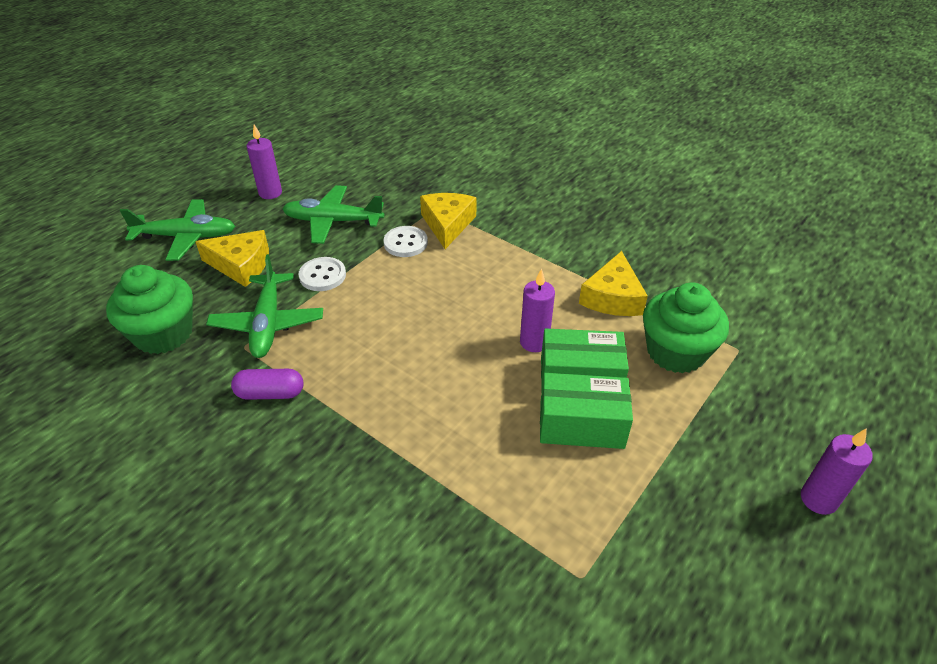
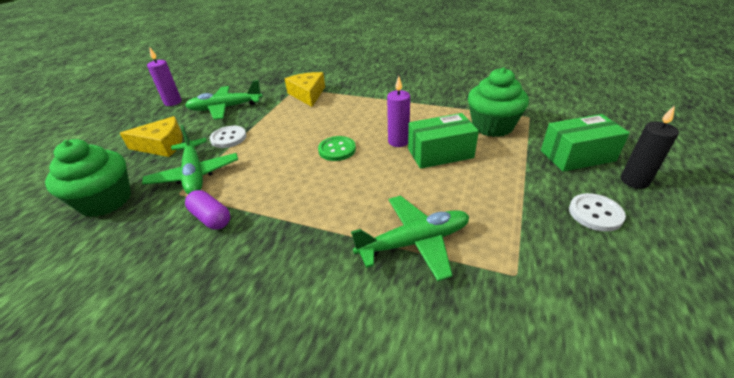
camera: 15 degrees left, 5 degrees down
(186, 237) = (112, 138): green plane -> green plane (414, 242)
(270, 393) = (211, 218): purple capsule -> purple capsule turned 60 degrees clockwise
(405, 243) = (283, 109): white button -> white button (595, 213)
(449, 333) = (337, 150): none -> green button
(581, 425) = (457, 179): green box -> green box (577, 156)
(612, 297) = (435, 108): yellow cheese -> none
(818, 499) = (634, 181): purple candle -> black candle

